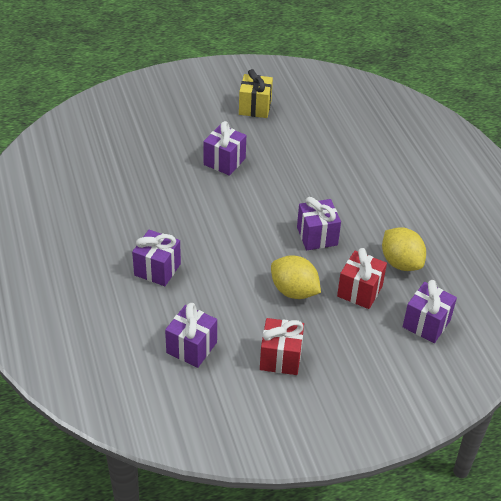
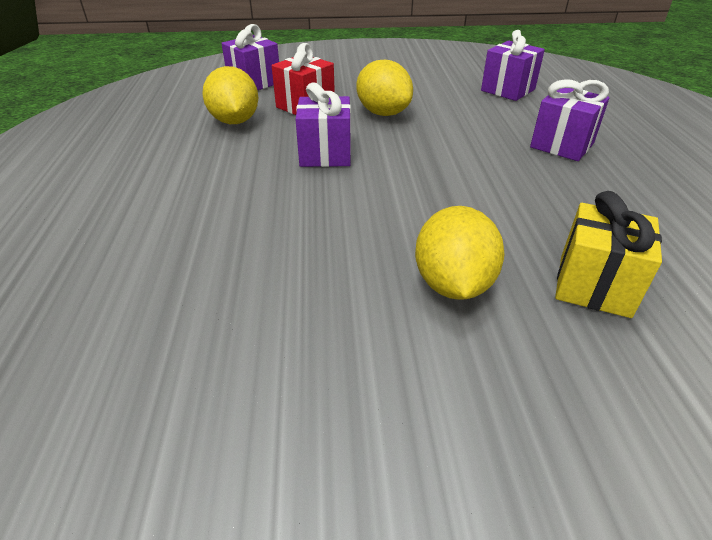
camera: 165 degrees left, 5 degrees down
(224, 161) = (453, 284): purple gift -> yellow lemon
(255, 107) = (333, 451): yellow gift -> yellow gift (594, 286)
(280, 358) = (416, 78): red gift -> none

